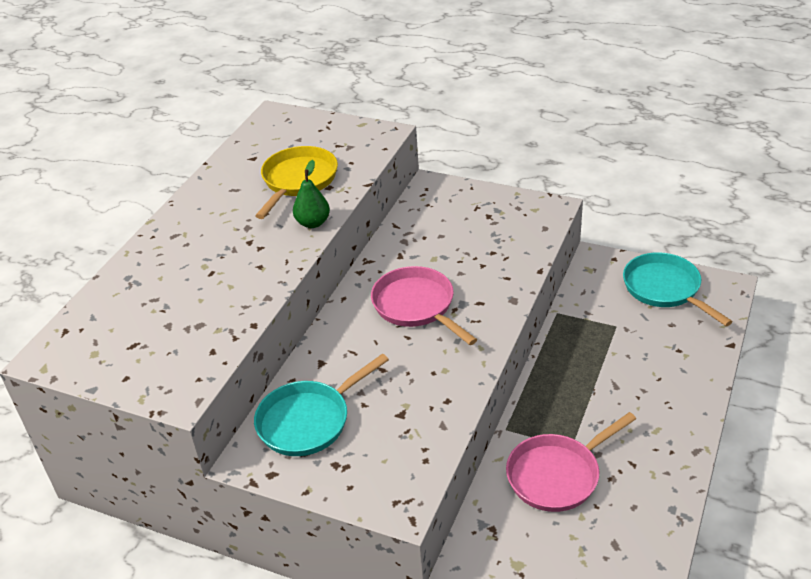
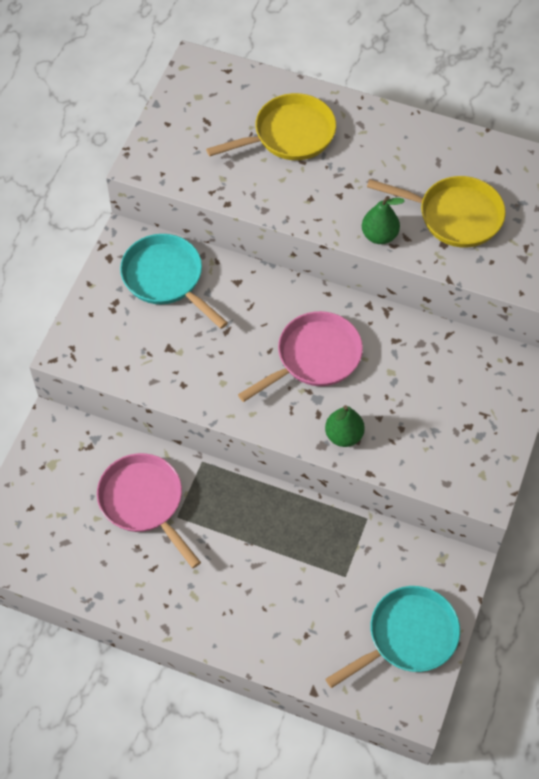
camera: 85 degrees right, 20 degrees up
(173, 282) = (289, 135): none -> yellow pan
(502, 286) = (344, 435): none -> green pear

